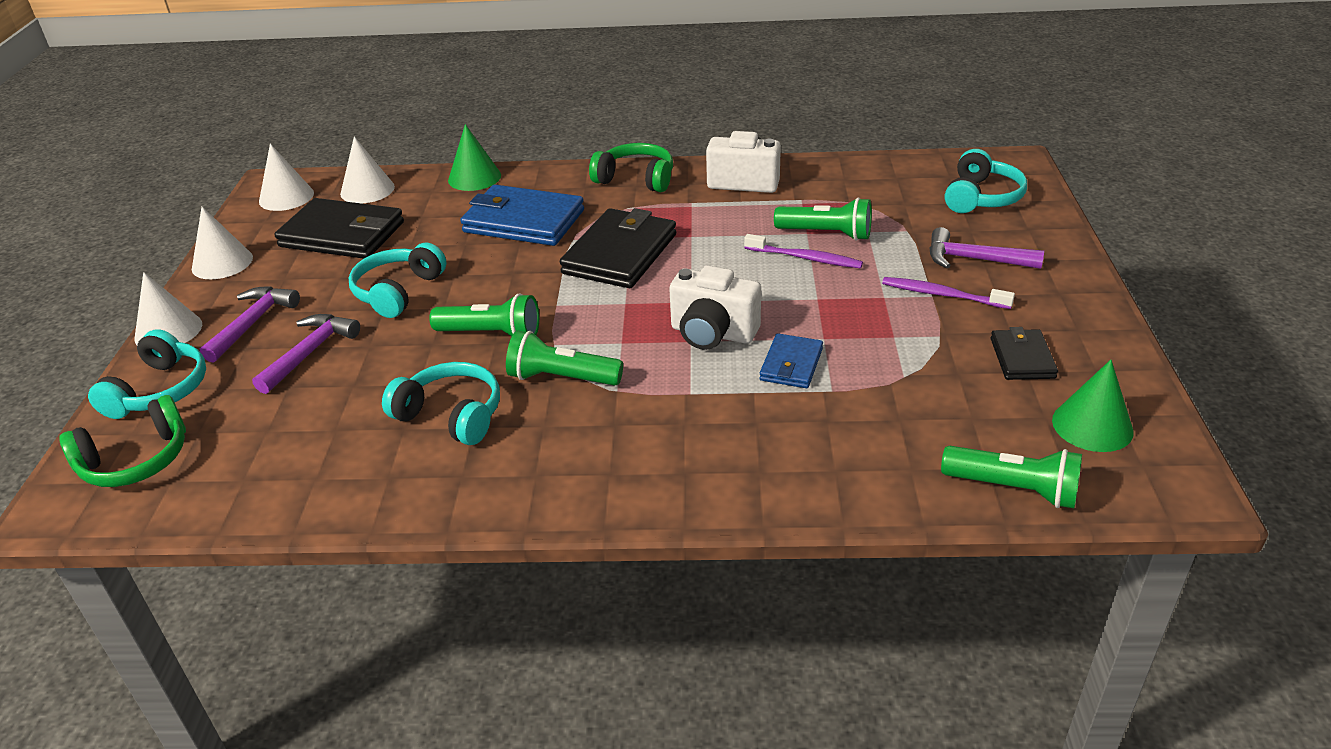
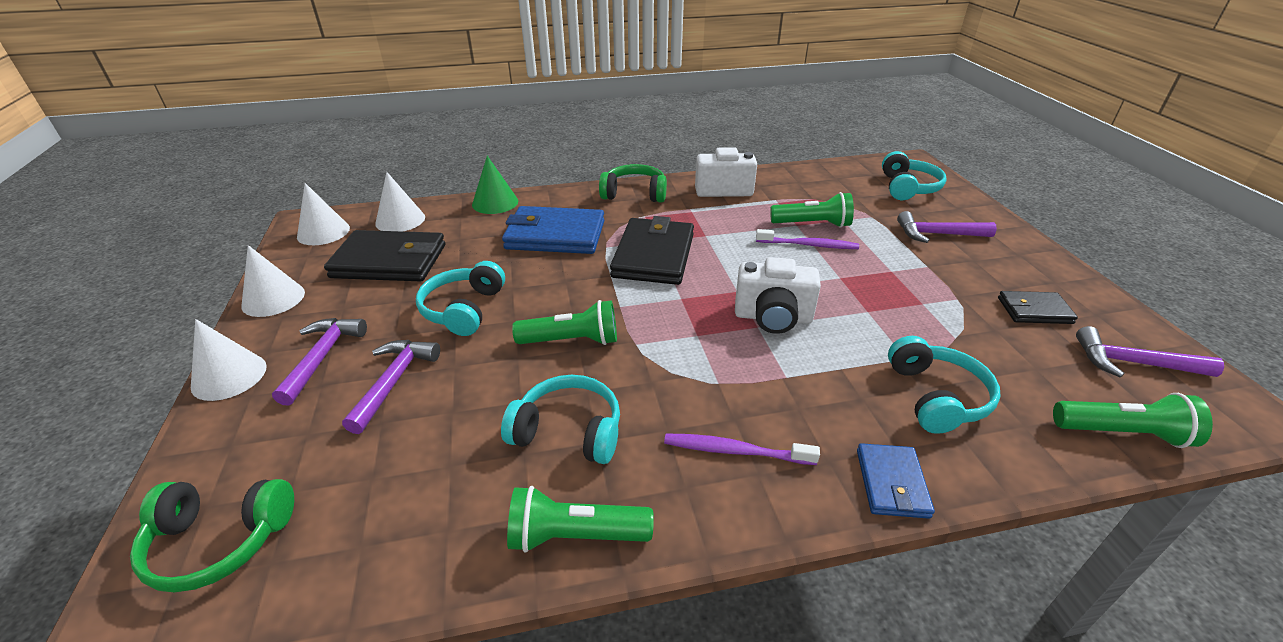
camera: 15 degrees left, 0 degrees up
(136, 460) = (219, 541): green headphones -> green headphones turned 45 degrees clockwise
(160, 390) = (232, 446): turquoise headphones -> turquoise headphones (936, 397)
(561, 378) = (660, 377): green flashlight -> green flashlight (575, 535)
(791, 364) = (857, 338): blue wallet -> blue wallet (892, 483)
(943, 295) = (935, 264): purple toothbrush -> purple toothbrush (736, 451)
(1022, 358) = (1034, 310): black wallet -> black wallet turned 75 degrees counterclockwise
(1092, 425) = (1133, 363): green cone -> purple hammer

